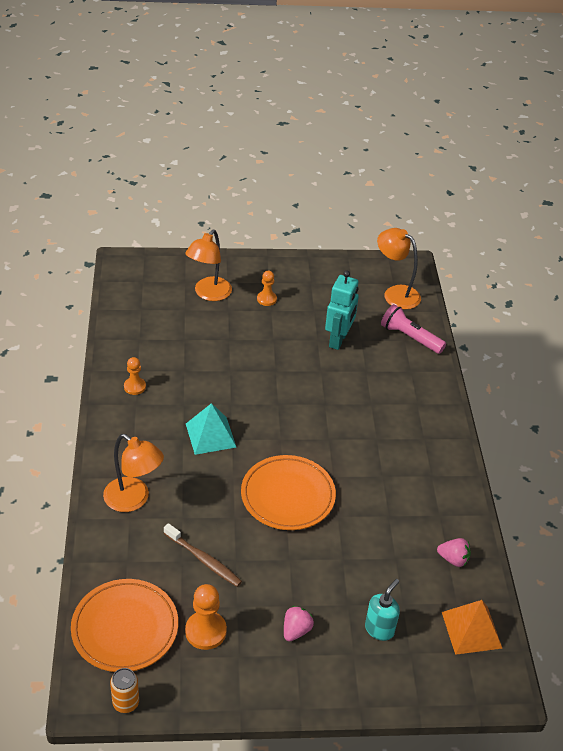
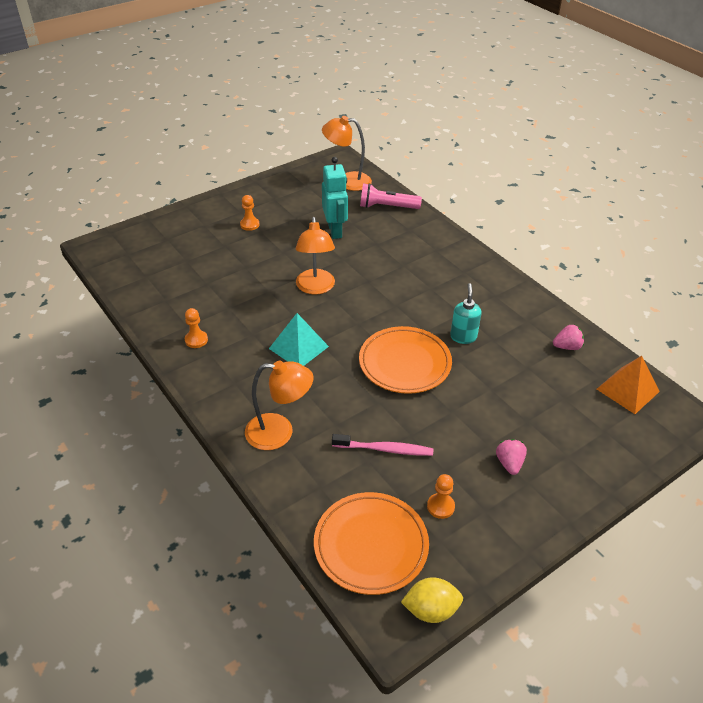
camera: 30 degrees left, 0 degrees up
(126, 703) = (431, 610): orange can -> yellow lemon
(204, 560) = (385, 449): brown toothbrush -> pink toothbrush
(205, 631) = (440, 506): orange pawn -> orange pawn, size x0.65
(209, 294) = (196, 240): orange lamp -> orange lamp (315, 288)
(379, 629) = (567, 426): turquoise soap dispenser -> turquoise soap dispenser (463, 337)

